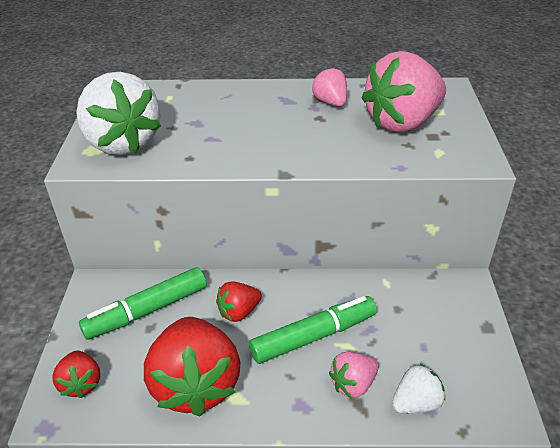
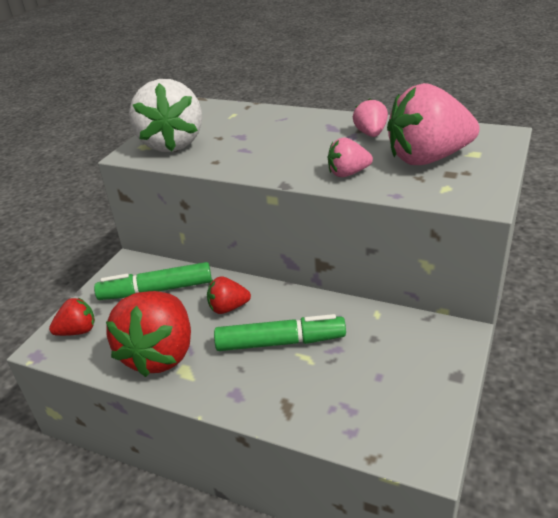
camera: 25 degrees right, 5 degrees down
(81, 383) = (78, 331): red strawberry -> red strawberry turned 120 degrees counterclockwise
(353, 384) = (291, 390): pink strawberry -> pink strawberry (348, 173)
(416, 403) = (340, 421): white strawberry -> none

